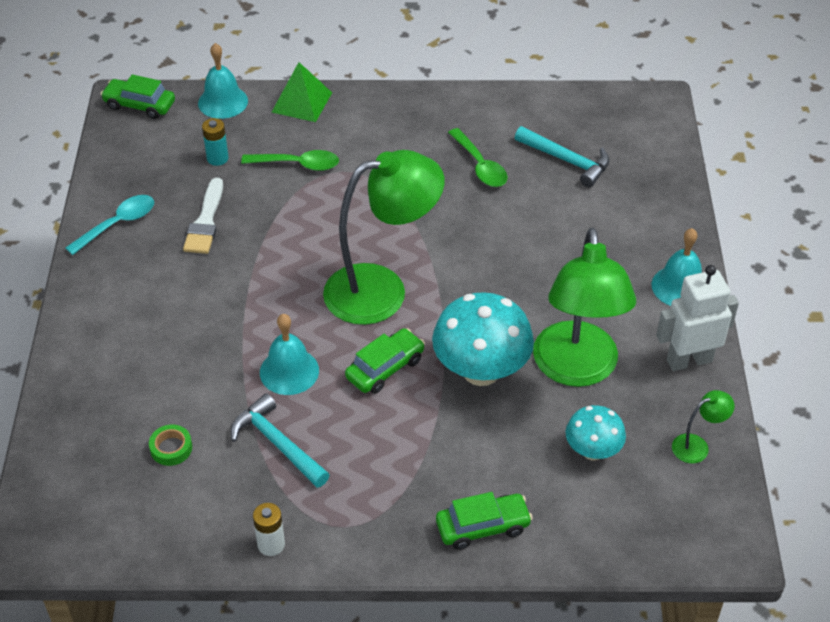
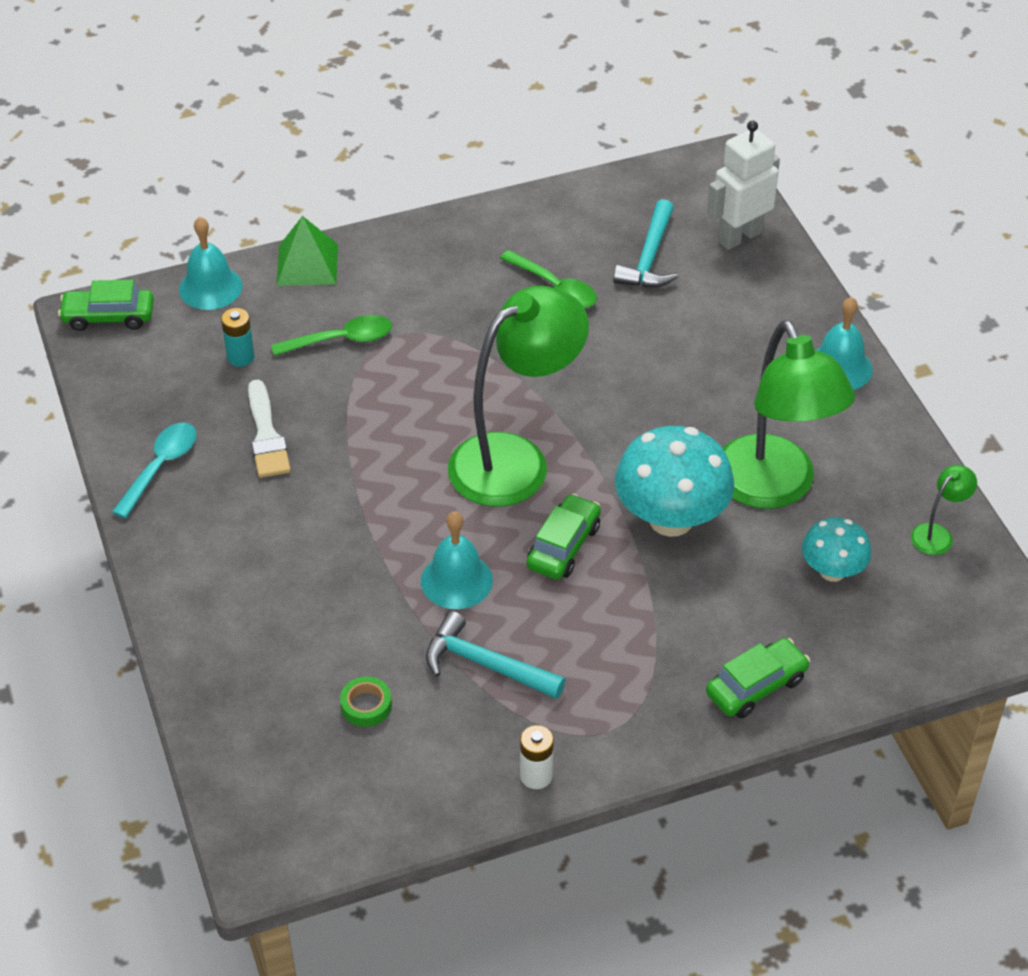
camera: 20 degrees left, 0 degrees up
(566, 161) = (649, 257): turquoise hammer -> turquoise hammer turned 90 degrees clockwise
(689, 360) = (886, 445): white robot -> white robot (739, 236)

